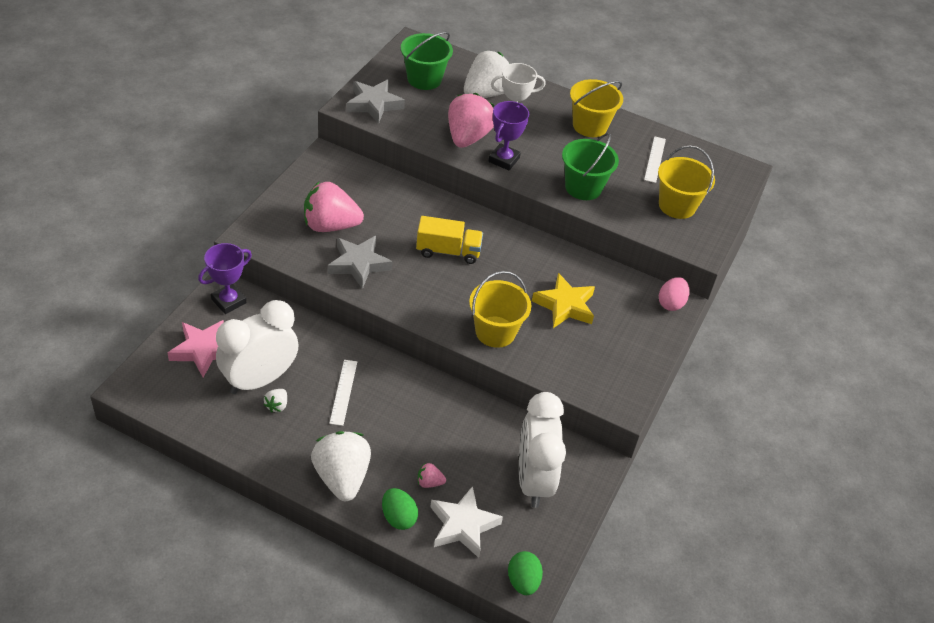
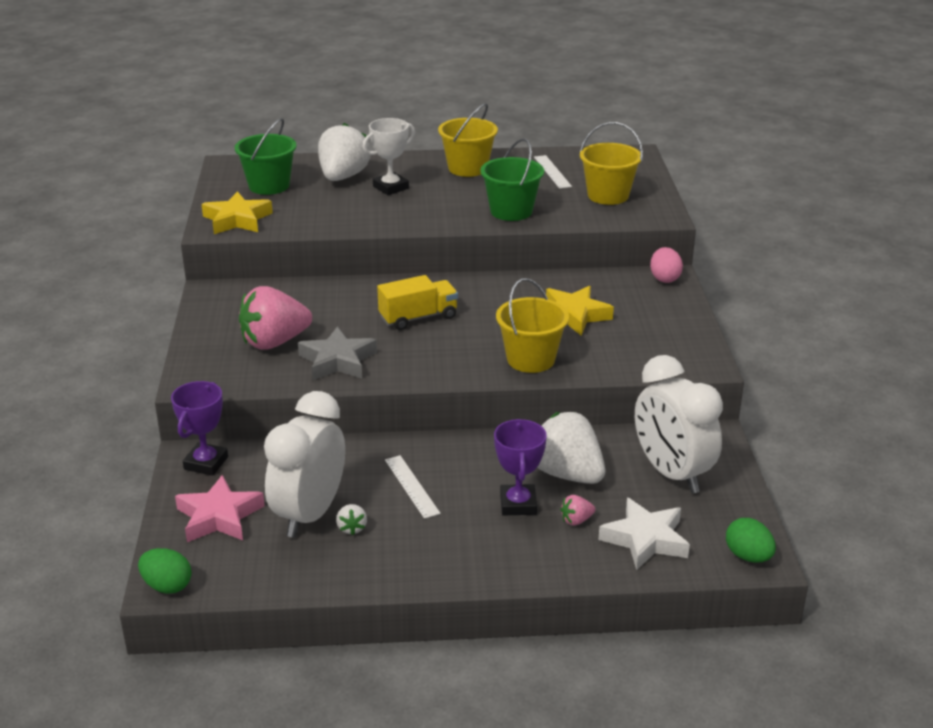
camera: 25 degrees left, 15 degrees down
(342, 477) = (484, 557): white strawberry -> white strawberry (567, 474)
(374, 104) = (237, 219): grey star -> yellow star
(398, 517) = (576, 563): green egg -> green egg (167, 586)
(467, 137) = (361, 213): pink strawberry -> none
(504, 160) = (414, 217): purple trophy -> purple trophy (518, 504)

